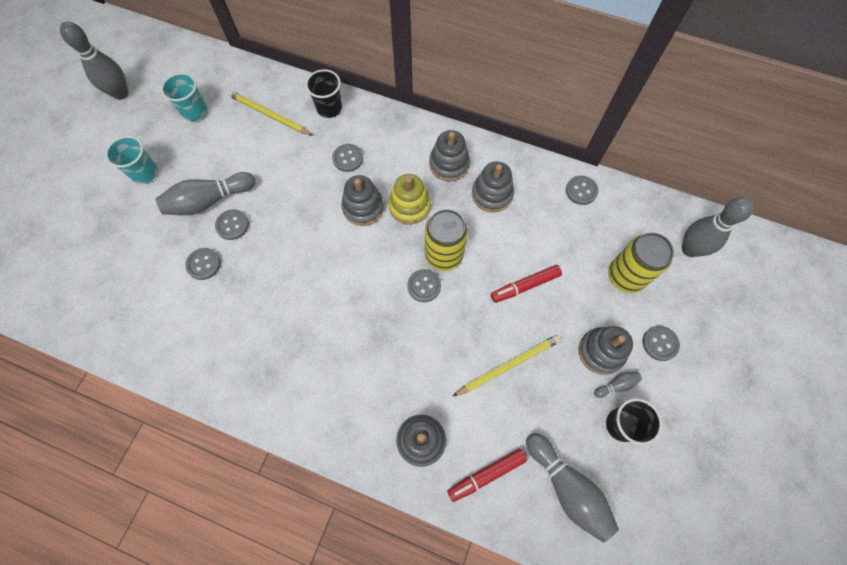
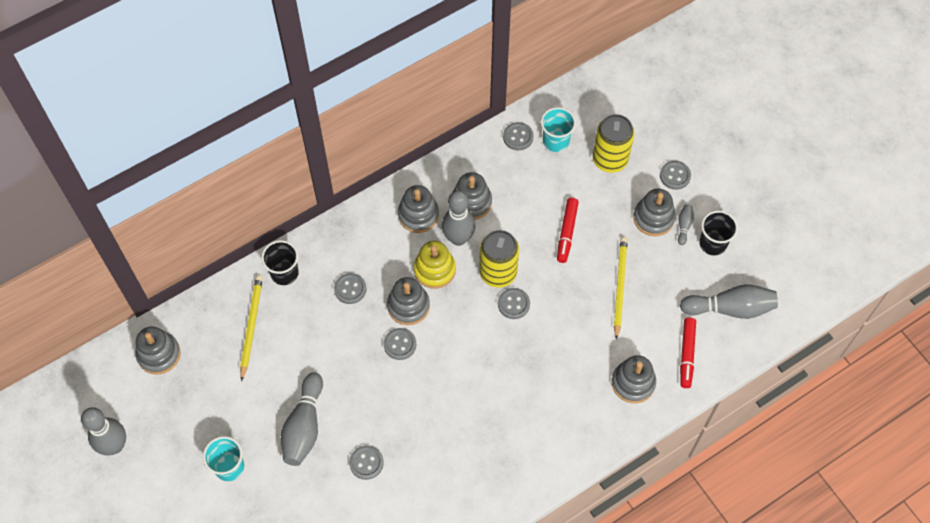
camera: 55 degrees left, 5 degrees down
(194, 111) = (192, 389): turquoise cup -> turquoise cup (556, 141)
(209, 75) = (159, 354): none -> grey stacking toy
(232, 225) = (345, 419): grey button -> grey button (400, 344)
(269, 115) = (251, 327): yellow pencil -> yellow pencil turned 120 degrees clockwise
(690, 249) = (621, 101): grey bowling pin -> grey bowling pin (458, 238)

